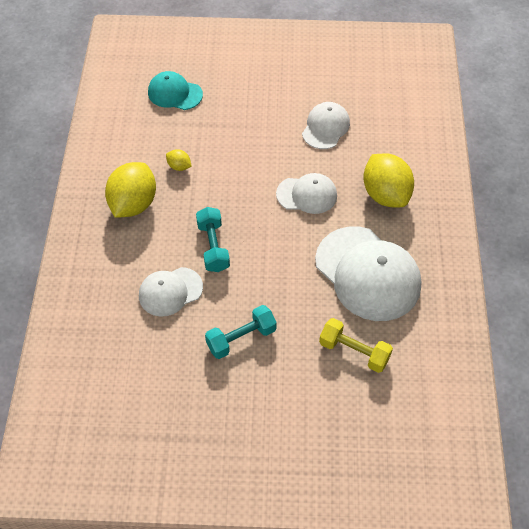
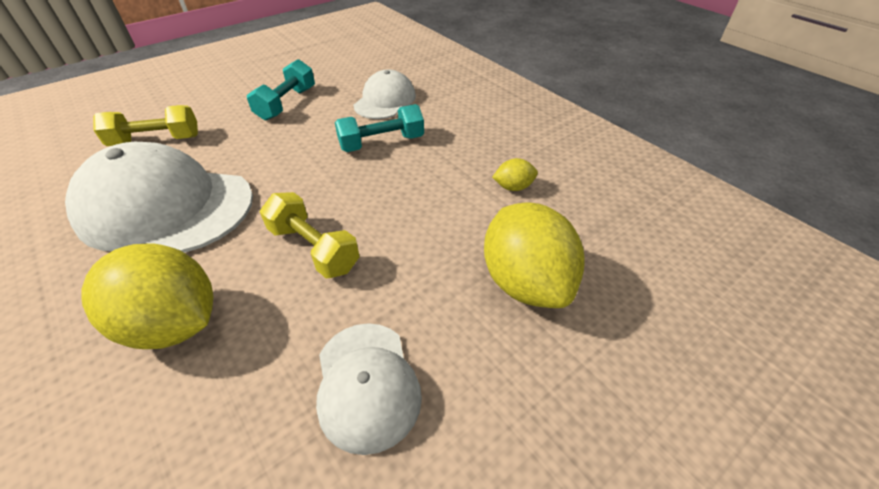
camera: 140 degrees right, 10 degrees down
(133, 204) = (506, 133): yellow lemon -> yellow lemon (525, 281)
(174, 93) = (660, 270): turquoise cap -> none
(213, 247) = (382, 143): turquoise dumbbell -> turquoise dumbbell turned 60 degrees counterclockwise
(307, 195) = (313, 248): white cap -> yellow dumbbell

